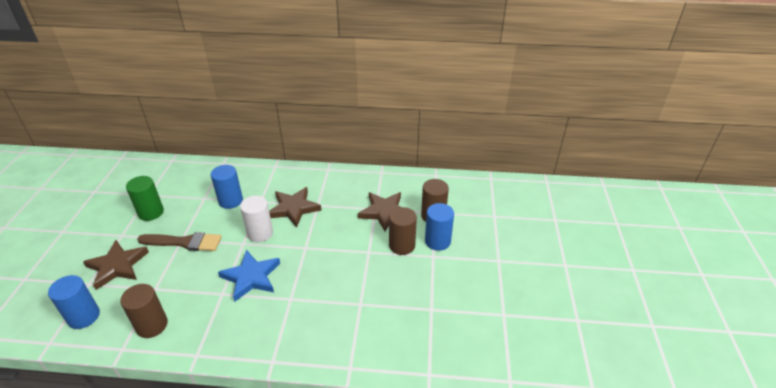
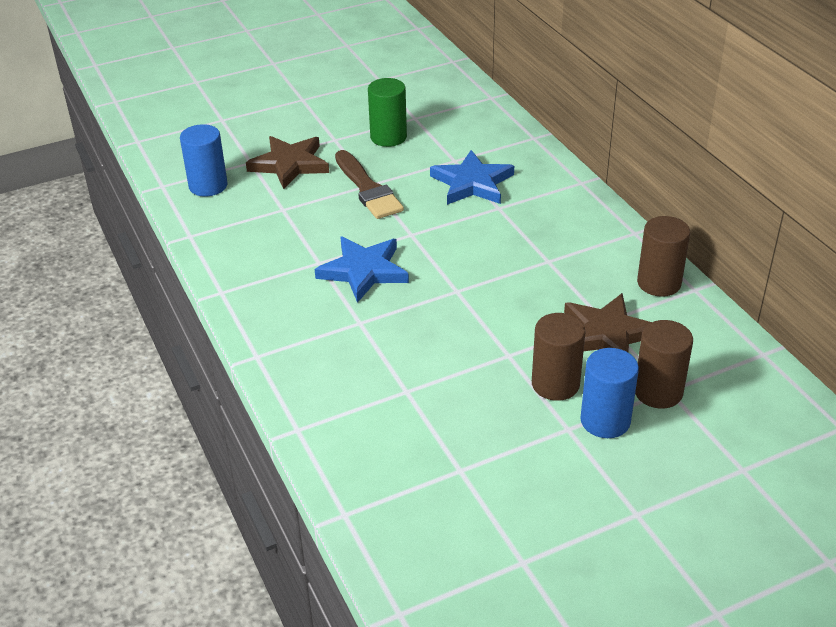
camera: 60 degrees right, 0 degrees up
(152, 325) = (233, 237): brown cylinder -> brown cylinder (659, 283)
(230, 201) = (472, 183): blue cylinder -> blue star
(260, 233) = (442, 238): white cylinder -> none
(294, 208) = (517, 243): brown star -> none

